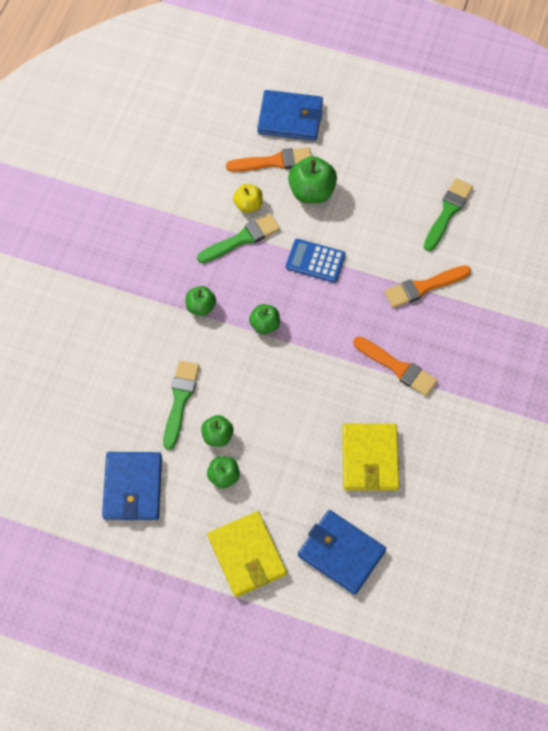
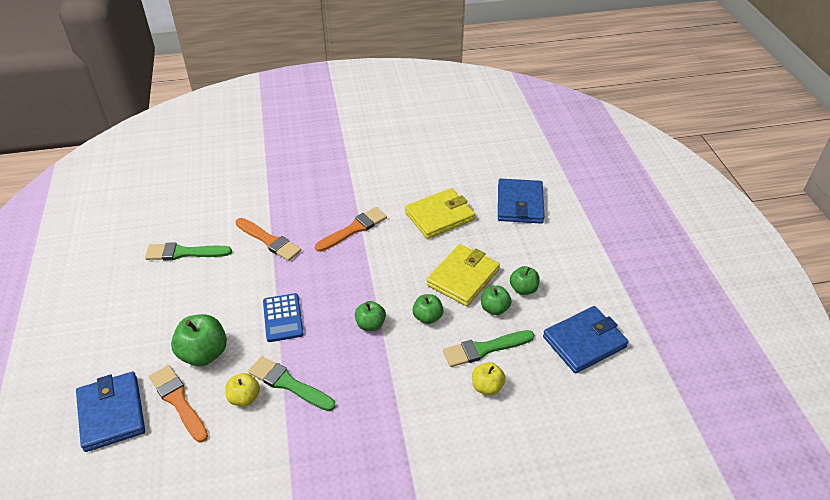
camera: 120 degrees left, 20 degrees down
(143, 379) = (487, 387): none -> yellow apple
(201, 307) = (383, 380): green apple -> green apple (427, 317)
(247, 555) = (567, 249): yellow wallet -> yellow wallet (463, 277)
(397, 367) = (353, 229): orange brush -> orange brush turned 45 degrees clockwise

